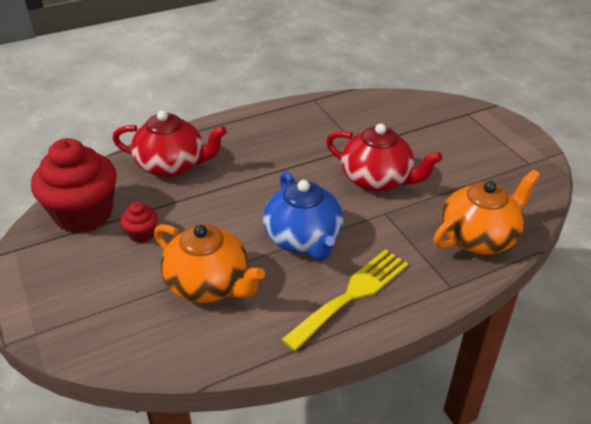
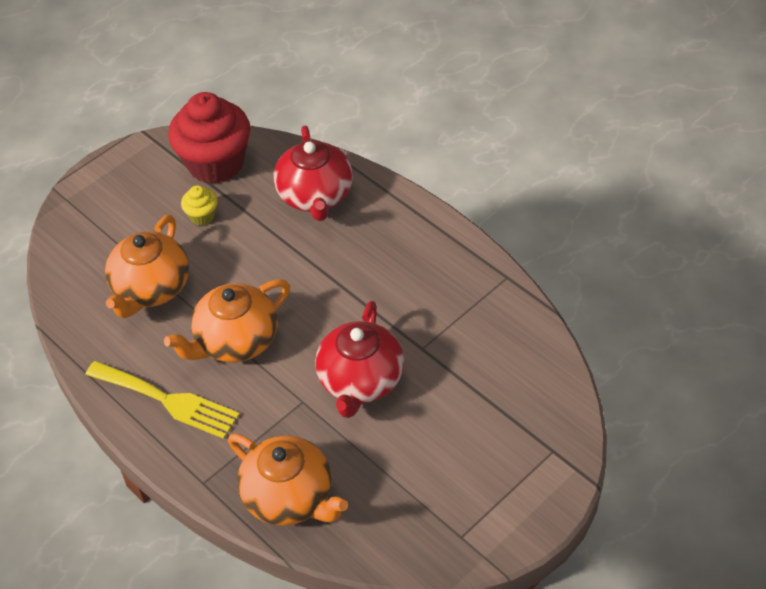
camera: 75 degrees right, 10 degrees up
(142, 234) = (202, 216): red cupcake -> yellow cupcake
(304, 239) = (235, 341): blue teapot -> orange teapot

